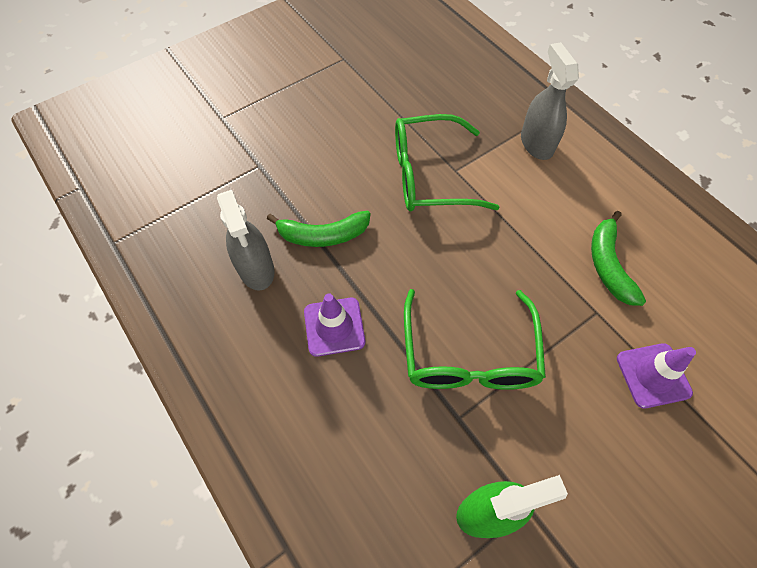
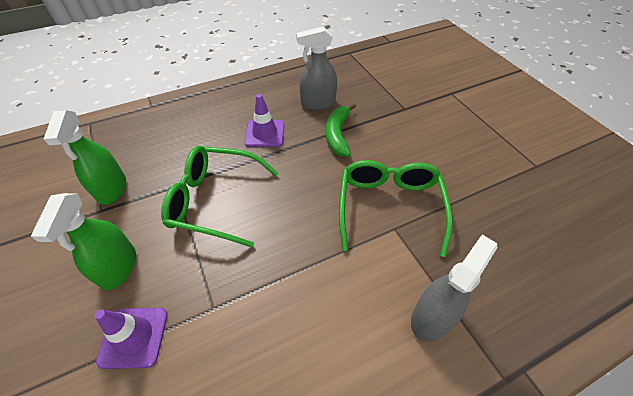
camera: 100 degrees right, 10 degrees down
(536, 143) = (431, 317): grey spray bottle -> grey spray bottle turned 45 degrees counterclockwise
(593, 433) = (118, 267): none -> green spray bottle
(608, 265) = (258, 340): green banana -> none

